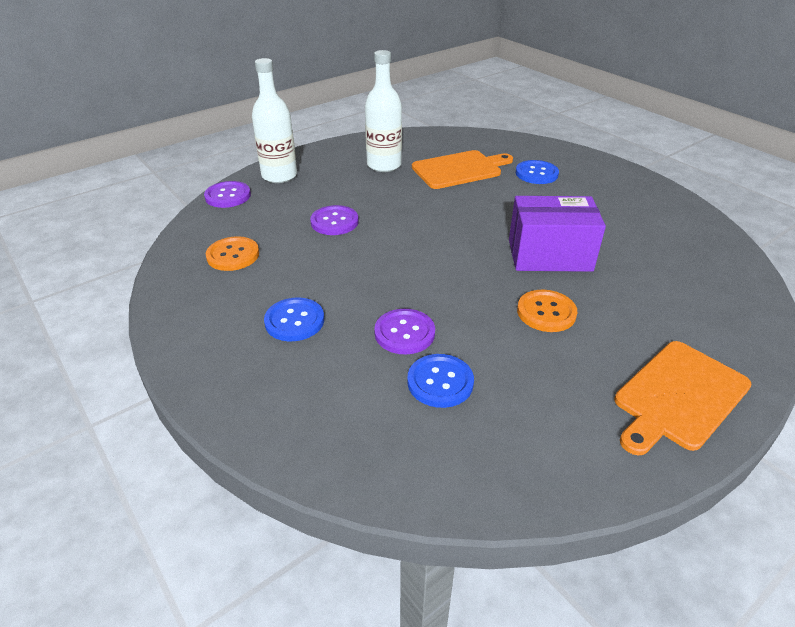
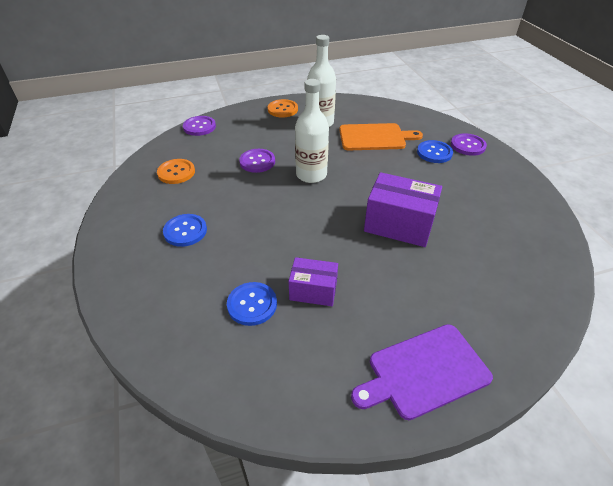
camera: 20 degrees right, 5 degrees up
(279, 176) = (242, 118): white bottle -> white bottle (311, 175)
(404, 333) = (251, 260): purple button -> purple button (468, 145)
(502, 348) = (313, 291): none -> purple box
(546, 312) = (364, 271): orange button -> orange button (282, 109)
(679, 396) = (424, 372): orange cutting board -> purple cutting board

